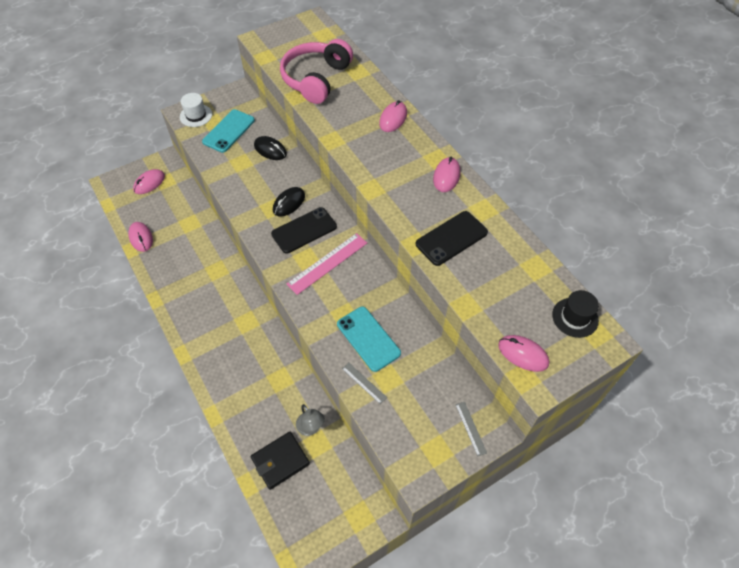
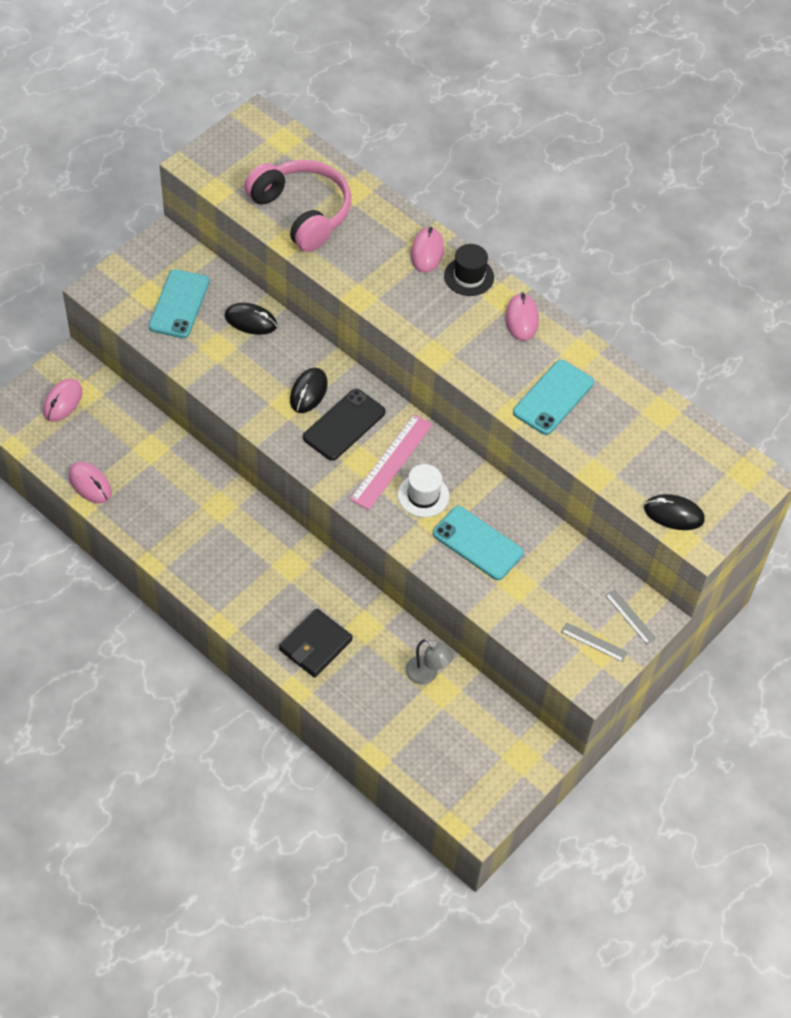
camera: 20 degrees left, 0 degrees up
(196, 115) = (120, 289): white hat -> white hat (423, 495)
(280, 461) = (404, 720): black wallet -> black wallet (315, 645)
(316, 79) = (302, 212): pink headphones -> pink headphones turned 135 degrees clockwise
(364, 383) = (491, 595): grey ruler -> grey ruler (594, 642)
(451, 238) = (553, 398): black phone -> turquoise phone
(523, 354) = (673, 514): pink mouse -> black mouse
(575, 317) = (719, 461): black hat -> black hat (469, 276)

